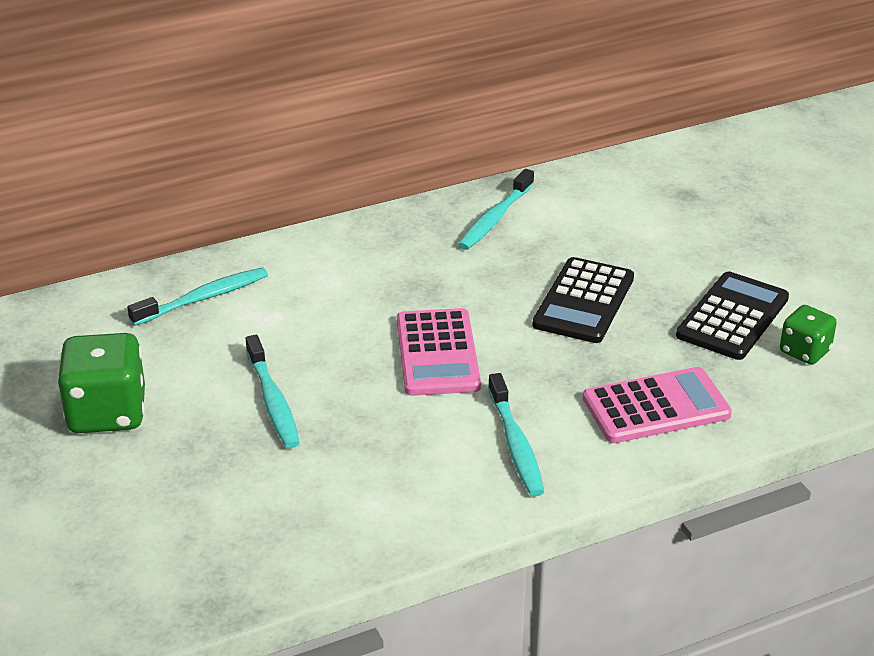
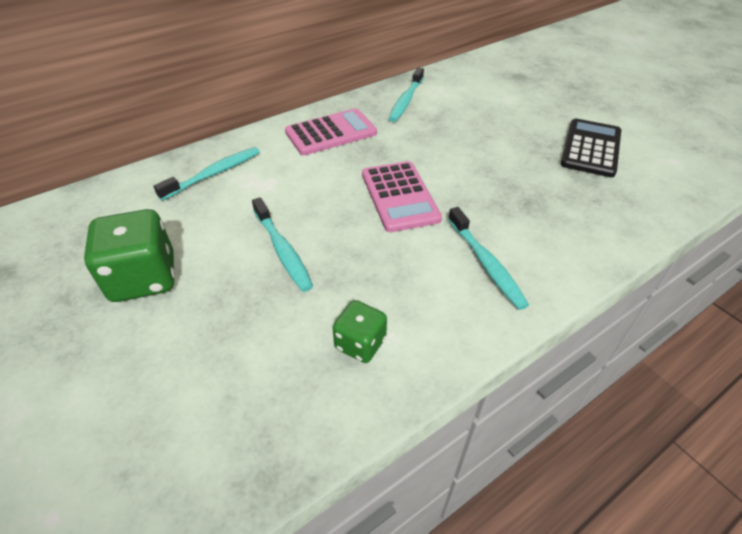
camera: 10 degrees left, 10 degrees up
(583, 301) = (487, 148): black calculator -> none
(656, 407) = (575, 219): pink calculator -> pink calculator (331, 133)
(805, 351) = (652, 166): green dice -> green dice (360, 344)

